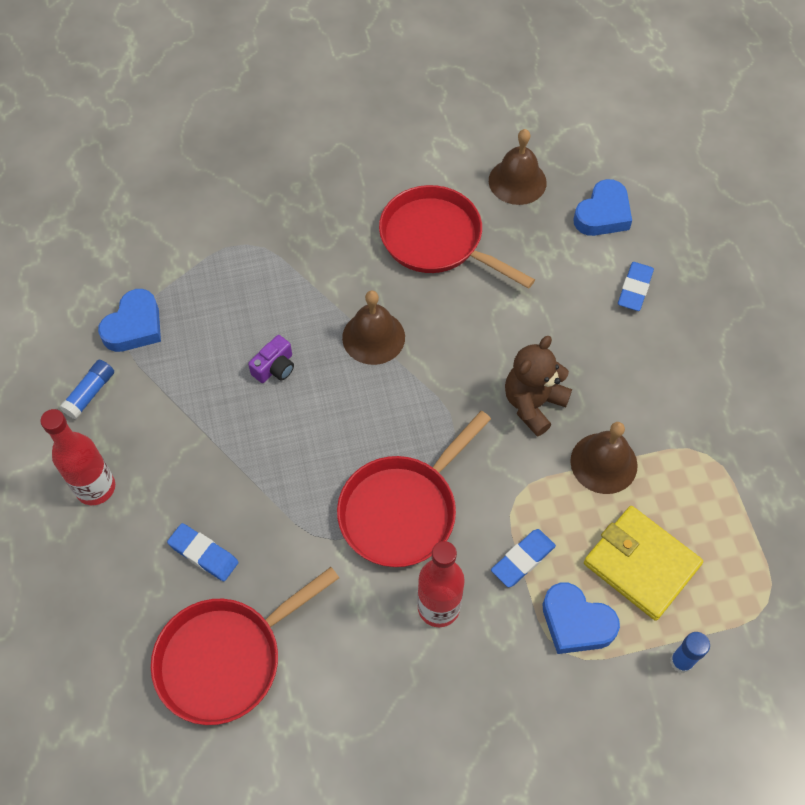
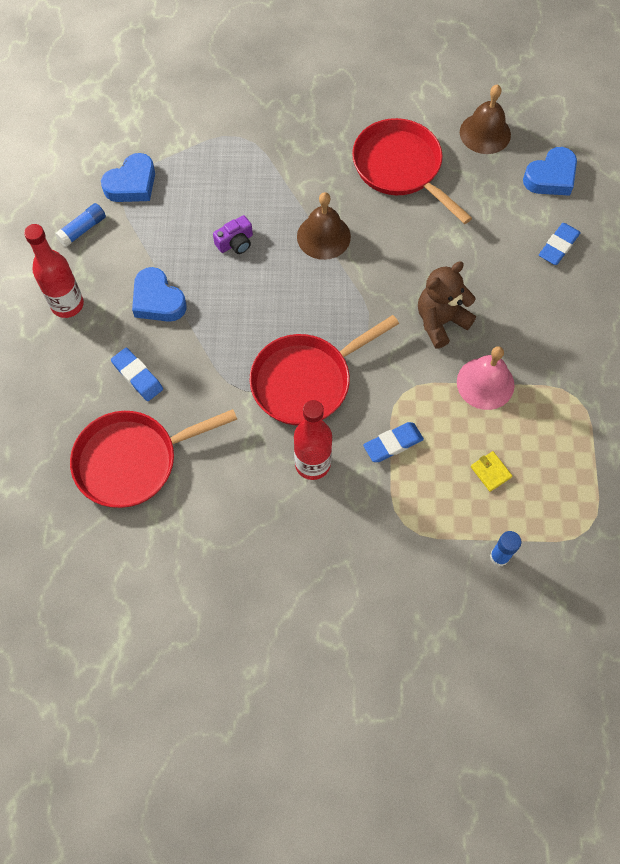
camera: 15 degrees right, 5 degrees up
(576, 622) = (421, 504): blue heart -> blue heart (158, 300)
(603, 463) = (485, 383): brown bell -> pink bell
(641, 564) = (490, 472): yellow wallet -> yellow wallet, size x0.42

